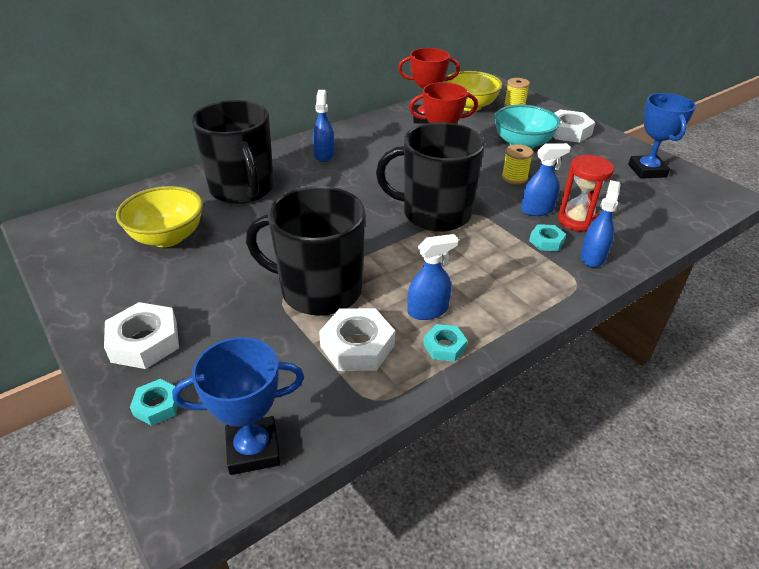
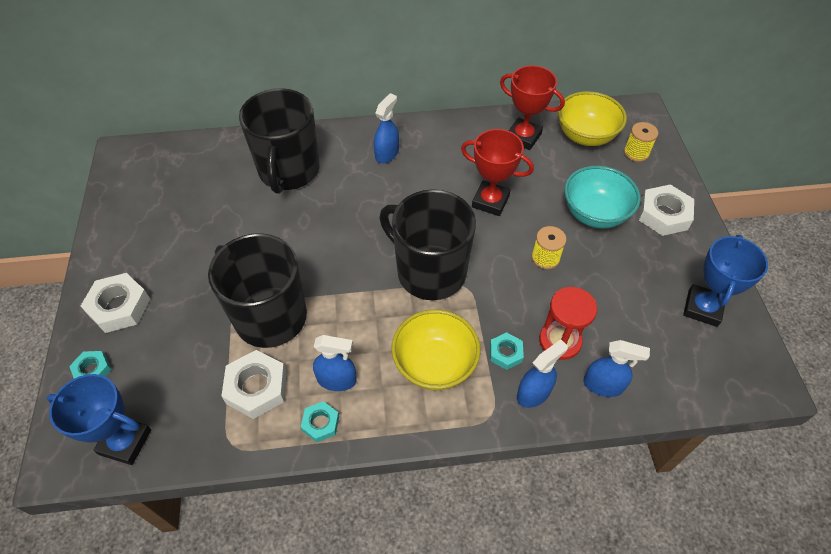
camera: 30 degrees right, 15 degrees up
(167, 237) = (198, 204): yellow bowl -> yellow bowl (435, 364)
(537, 210) = (531, 310): blue spray bottle -> blue spray bottle (603, 385)

